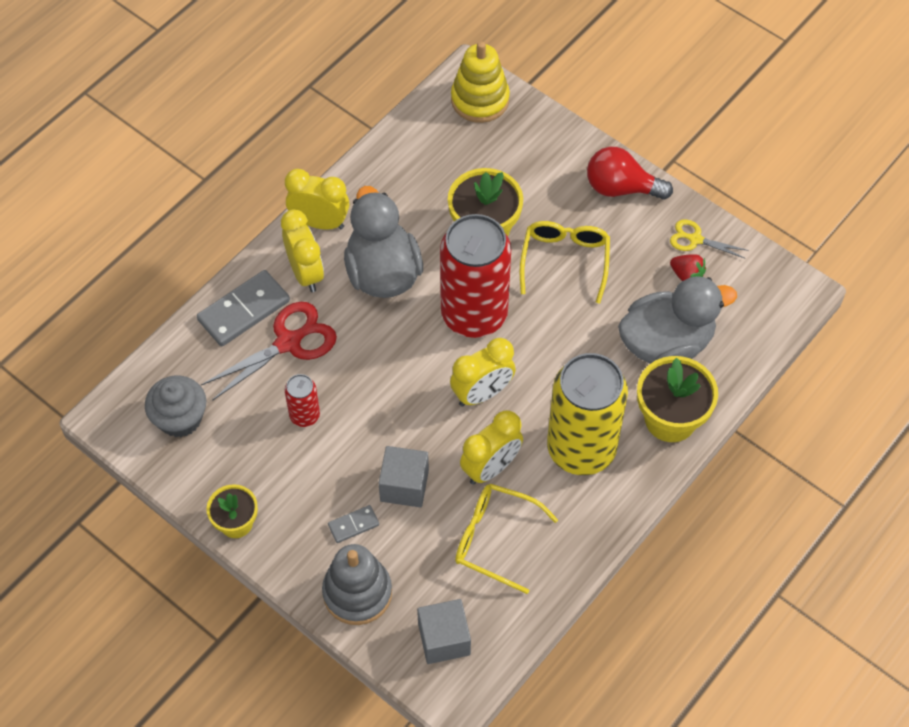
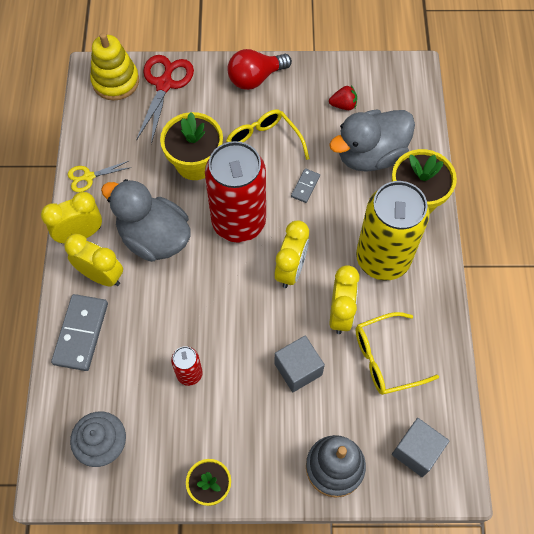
camera: 40 degrees left, 5 degrees up
(288, 342) = (133, 332): red scissors -> red scissors (164, 84)
(353, 525) = (290, 423): grey domino -> grey domino (305, 186)
(666, 343) = (370, 155): grey duck -> grey duck turned 150 degrees counterclockwise
(695, 239) = (328, 80): yellow scissors -> yellow scissors (88, 177)

